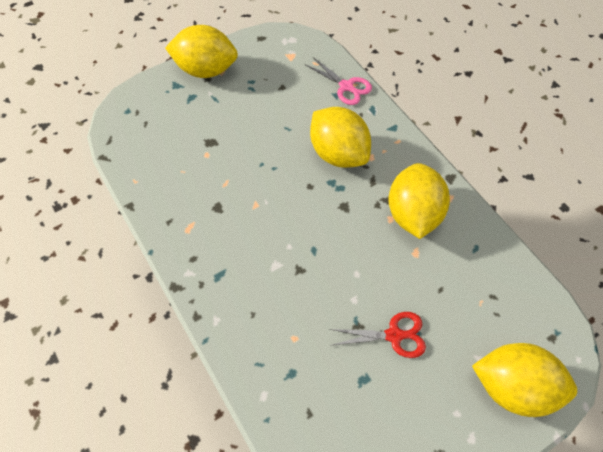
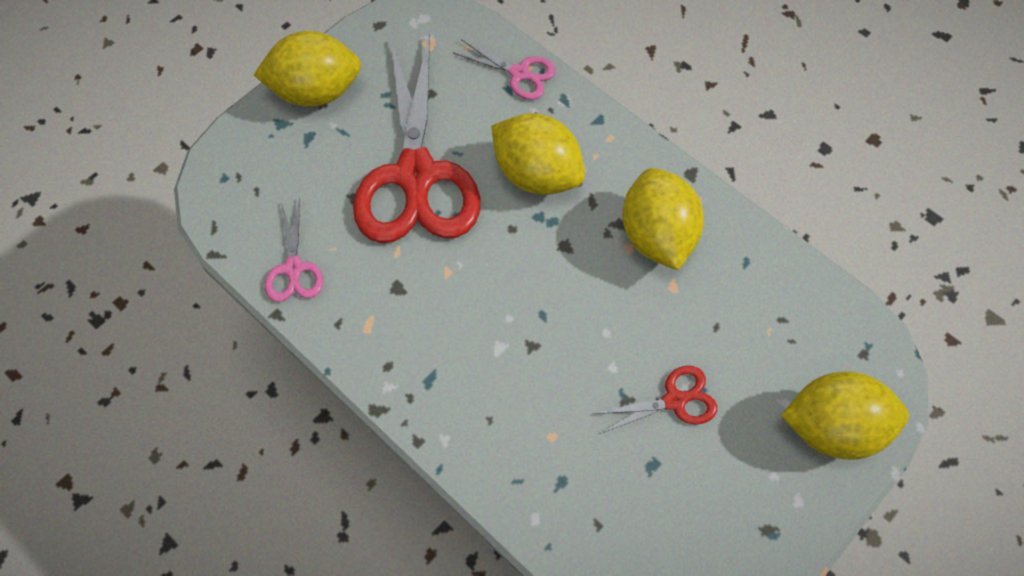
camera: 15 degrees left, 5 degrees up
(152, 178) = (294, 269): none -> pink scissors
(254, 137) = (416, 176): none -> red scissors

